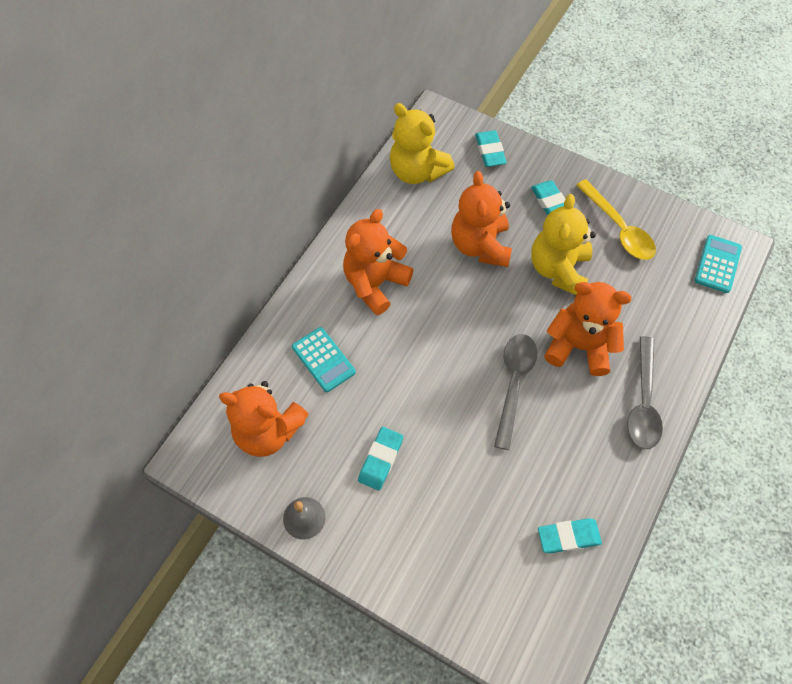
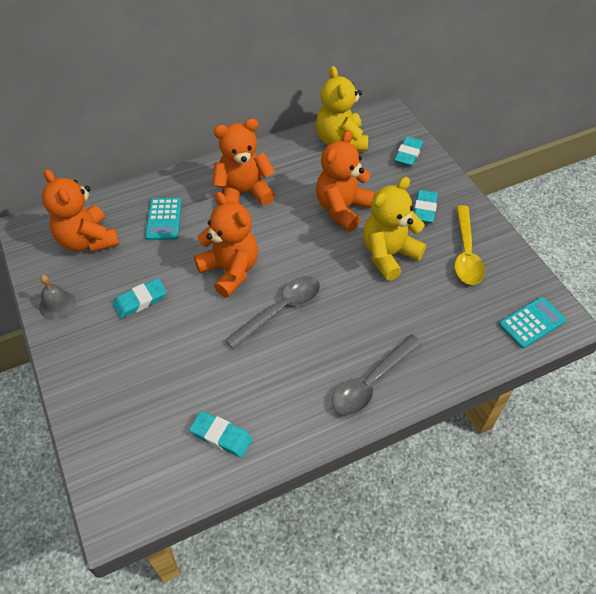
camera: 35 degrees right, 10 degrees down
(579, 346) = (355, 314): orange teddy bear -> orange teddy bear (230, 270)

